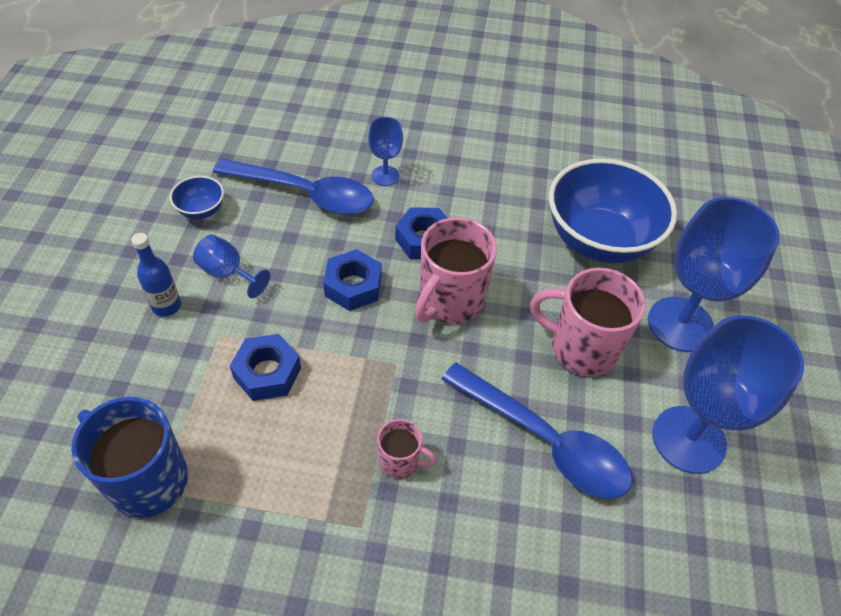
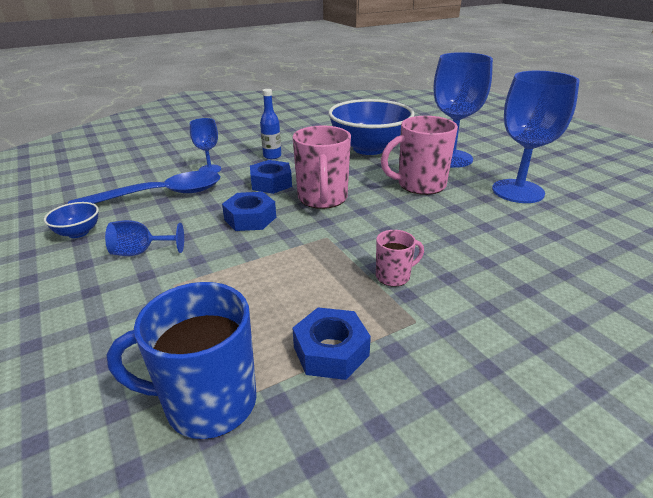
camera: 35 degrees left, 20 degrees down
(167, 306) = (103, 292): blue bottle -> blue bottle (272, 156)
(267, 373) = (239, 284): blue nut -> blue nut (331, 351)
(544, 440) = (457, 225): blue spoon -> none

